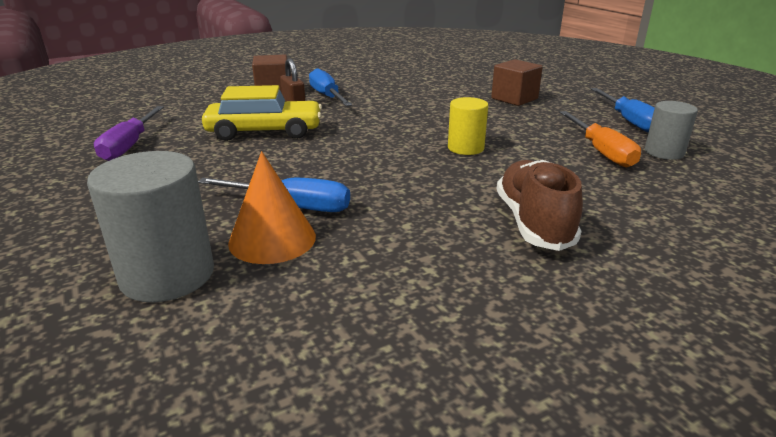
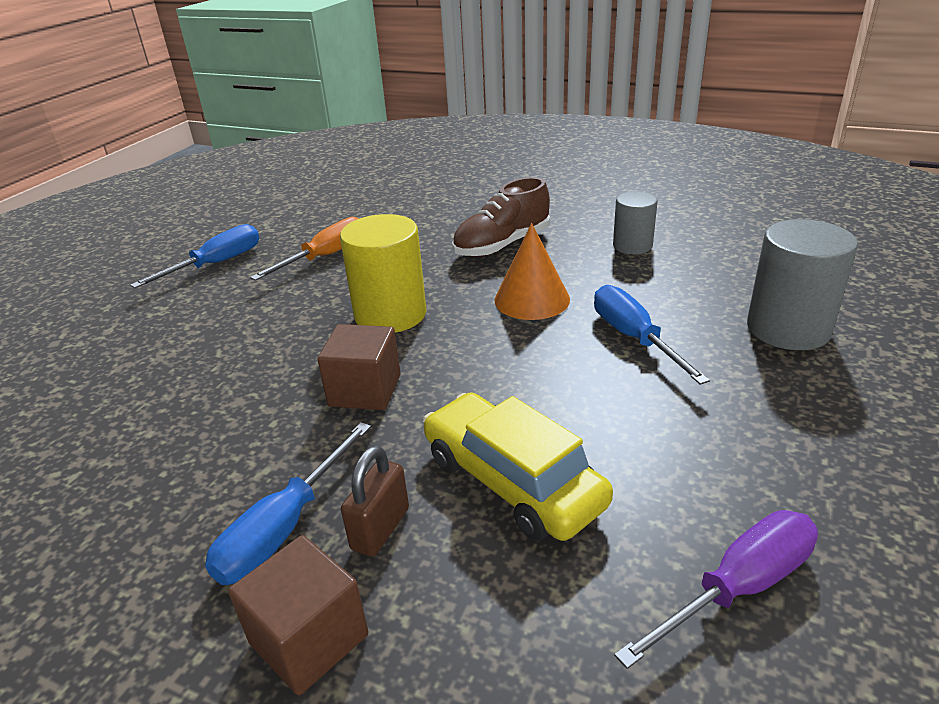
camera: 125 degrees left, 5 degrees up
(272, 239) = (684, 318): orange cone -> orange cone (532, 299)
(465, 148) = (390, 314): yellow cylinder -> yellow cylinder, size x1.64
(514, 99) = (169, 346): brown cube -> brown cube (365, 390)
(664, 152) = (299, 235): grey cylinder -> grey cylinder (632, 246)

